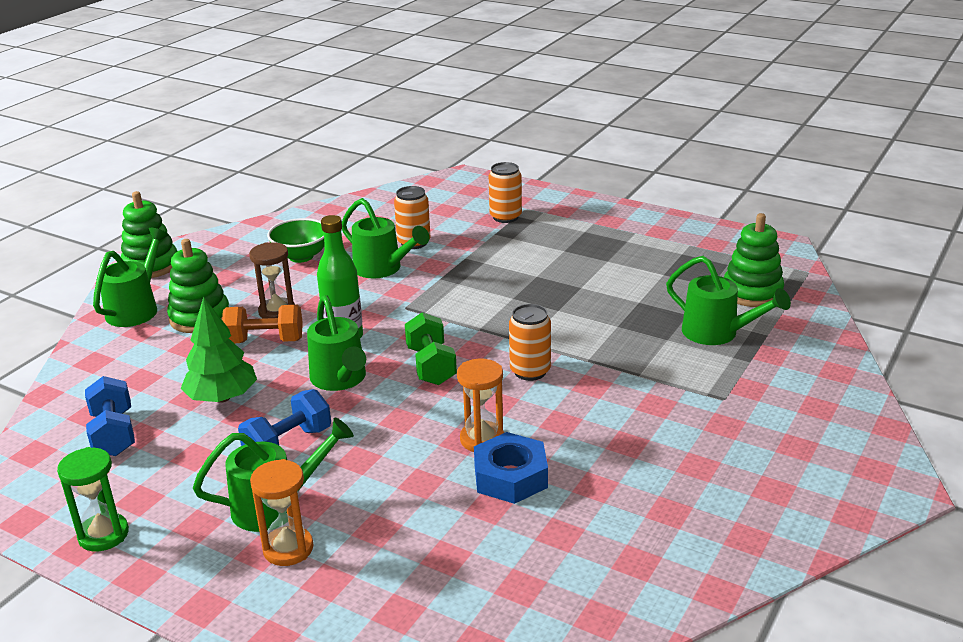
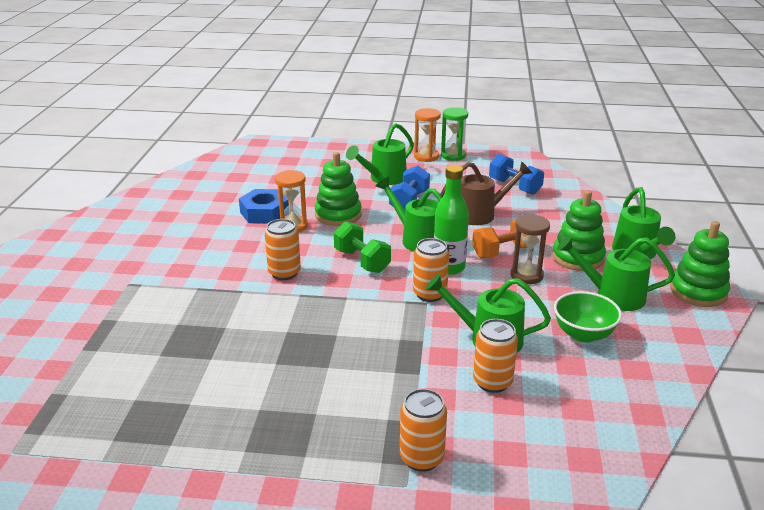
camera: 155 degrees right, 0 degrees up
(222, 397) = (480, 214): green tree -> brown watering can
(288, 549) = (359, 167): orange hourglass -> orange hourglass (426, 157)
(393, 315) = (429, 294): none -> orange can
(717, 333) = (130, 340): green watering can -> green watering can (612, 296)
(752, 292) = (88, 400): green stacking toy -> green stacking toy (338, 215)

